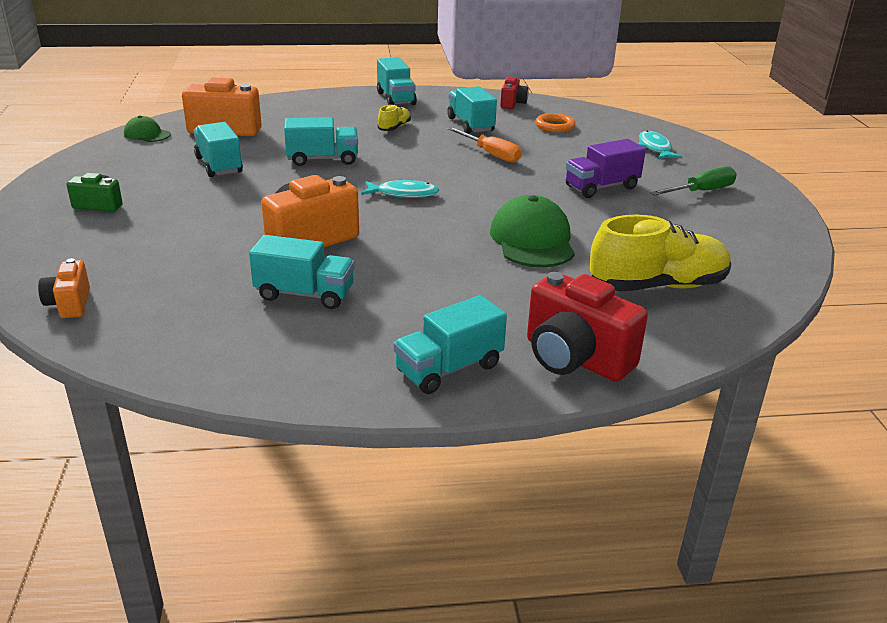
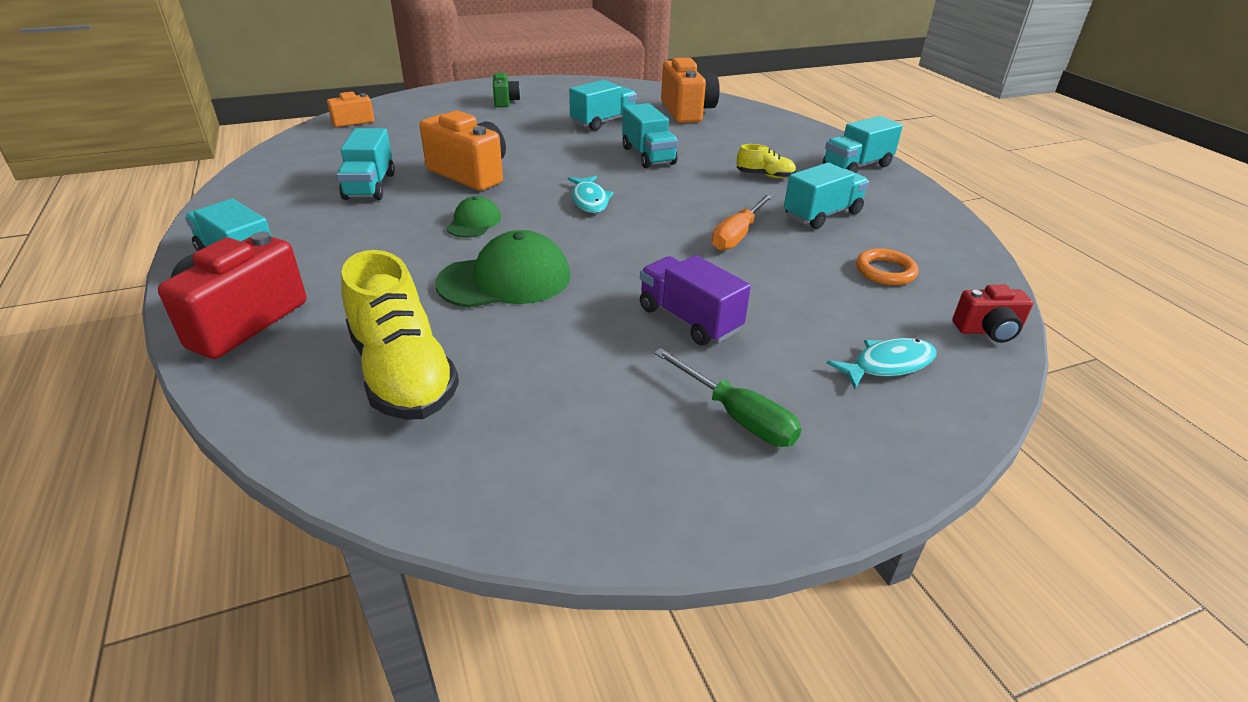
camera: 75 degrees right, 5 degrees up
(147, 134) = (648, 91): green cap -> green cap (474, 222)
(512, 104) = (935, 234): red camera -> red camera (988, 331)

